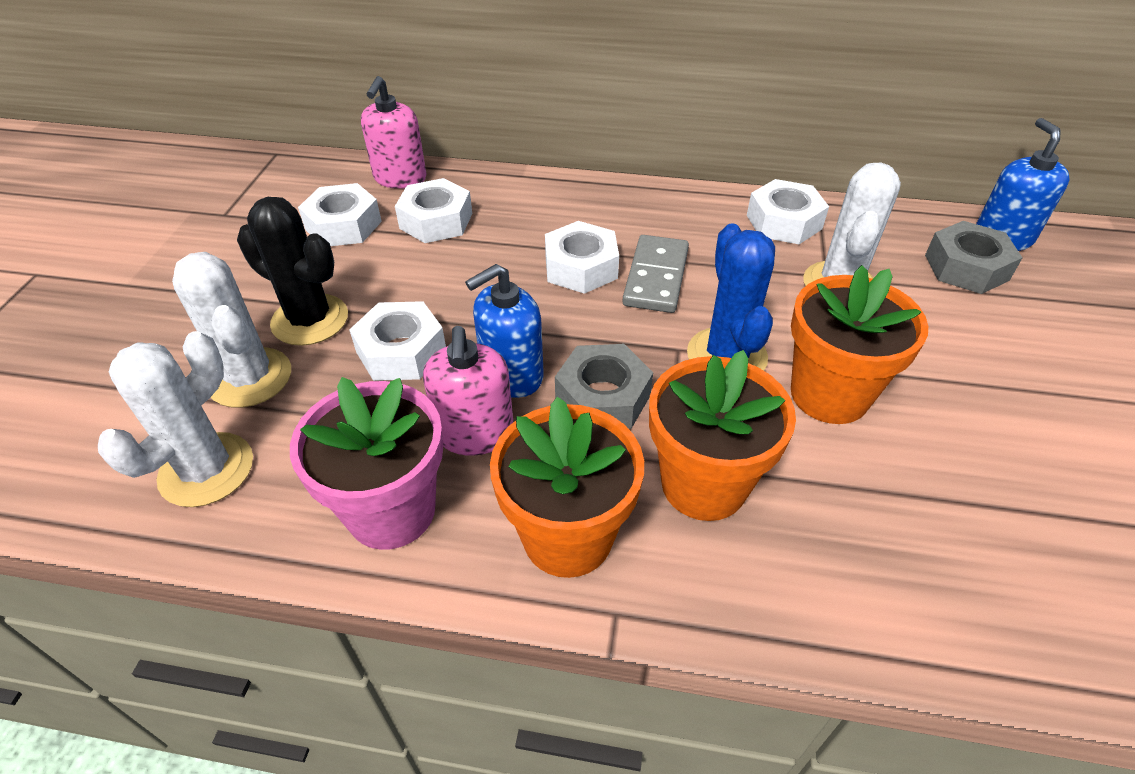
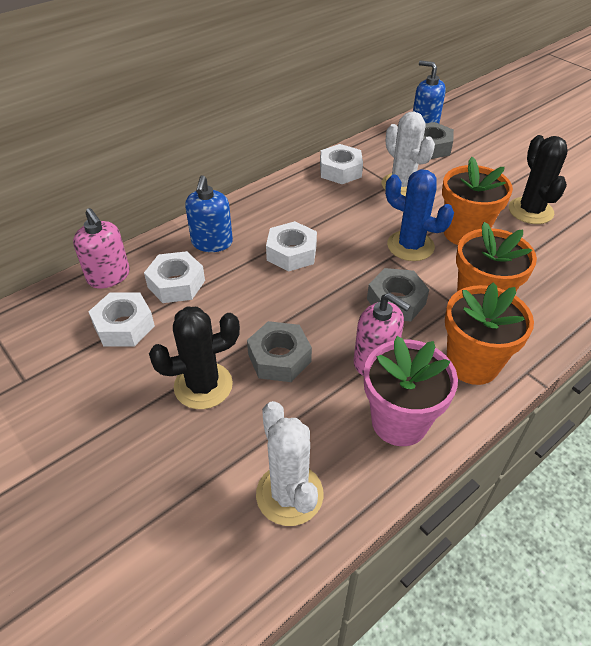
camera: 50 degrees left, 0 degrees up
(250, 378) = (226, 439): white cactus -> none
(401, 351) = (279, 358): white nut -> grey nut
(511, 375) = (346, 324): blue soap dispenser -> blue soap dispenser (212, 242)
(656, 277) = (331, 233): grey domino -> none
(994, 444) = (530, 211): none -> black cactus

